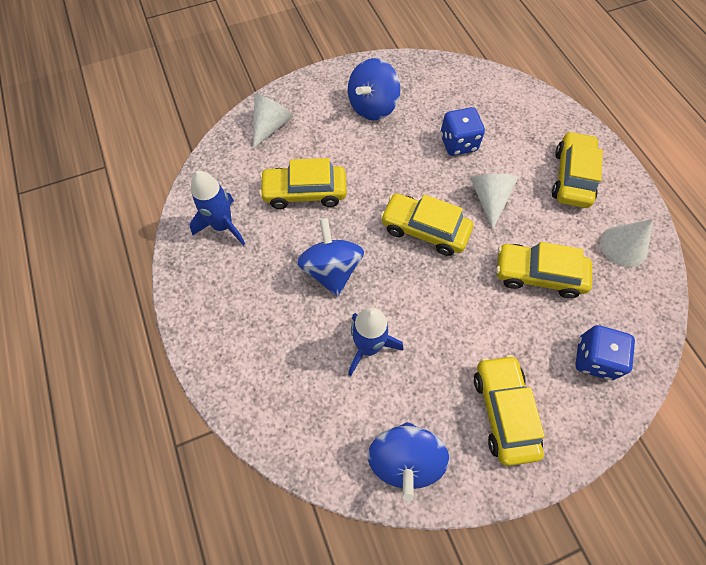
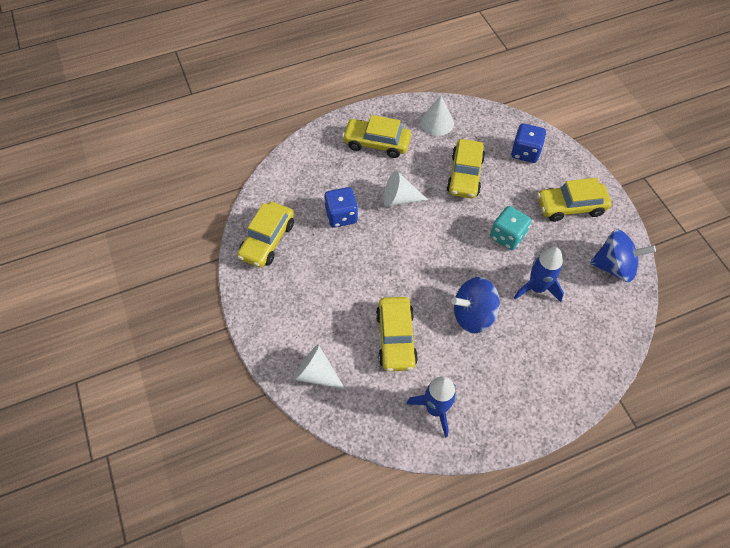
camera: 90 degrees left, 5 degrees down
(372, 107) = (296, 281): blue spinning top -> none
(424, 230) = (430, 245): yellow car -> yellow car (267, 240)
(445, 319) = (507, 236): none -> turquoise dice

